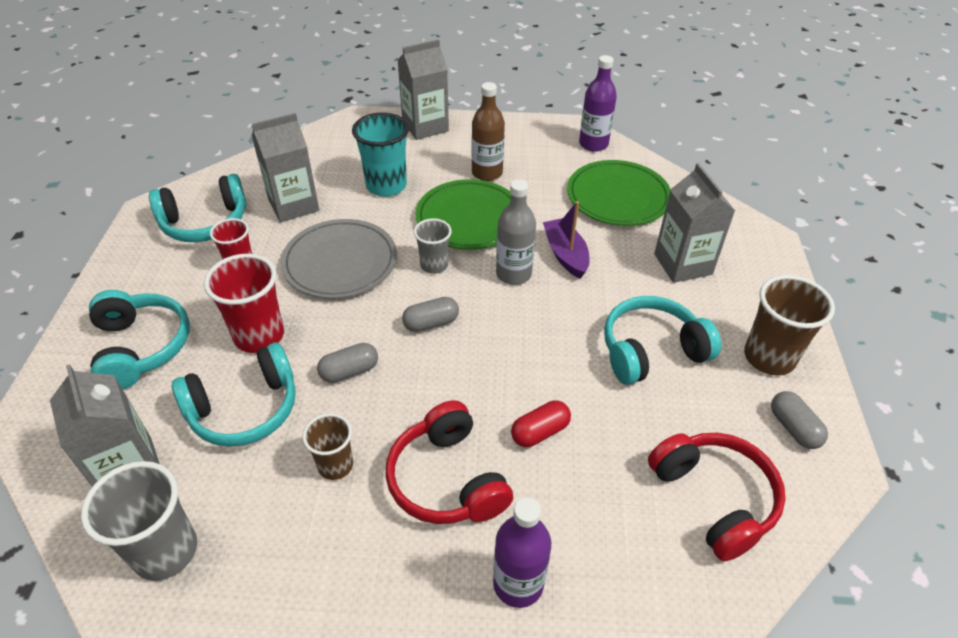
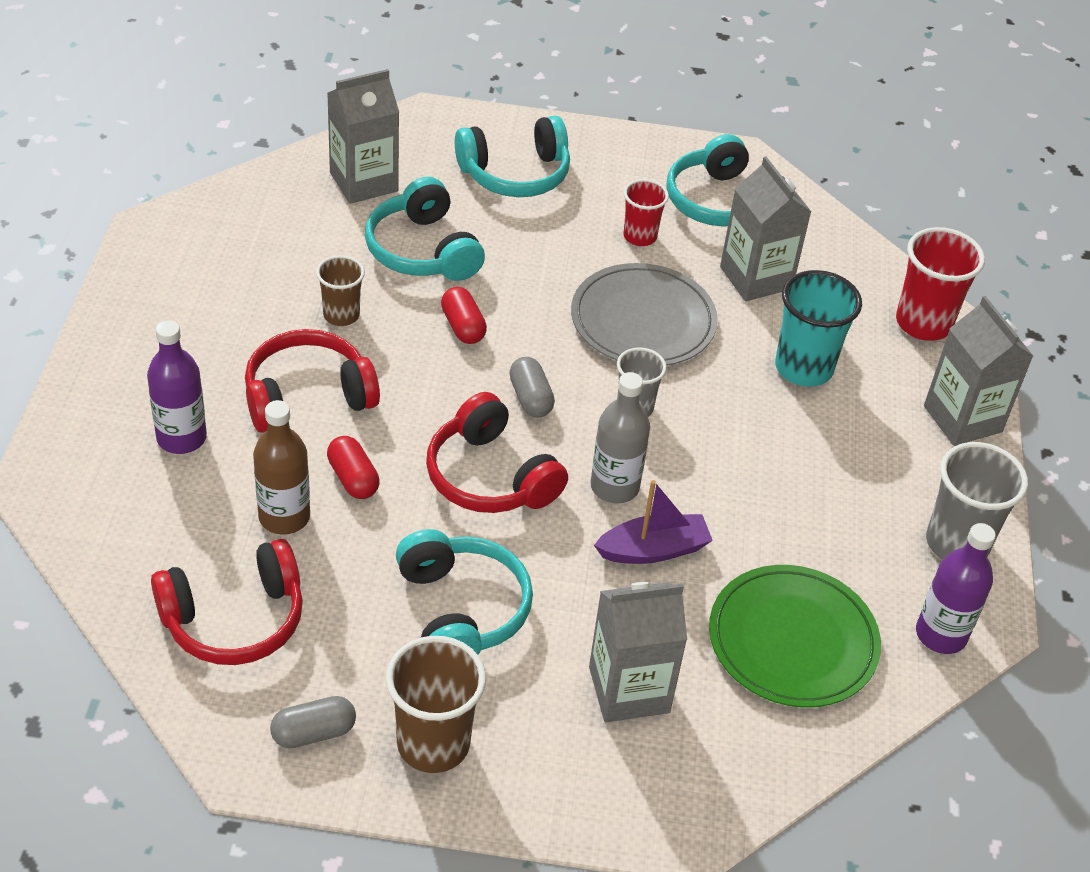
camera: 90 degrees right, 0 degrees up
(165, 551) = (274, 211): grey cup -> grey cup (957, 543)
(259, 336) = (523, 256): red cup -> red cup (923, 323)
(349, 371) = (463, 326): grey capsule -> red capsule
(469, 218) = (733, 452): green plate -> none
(487, 173) = (844, 482): brown bottle -> brown bottle (284, 517)
(518, 342) = (490, 476): none -> red headphones

